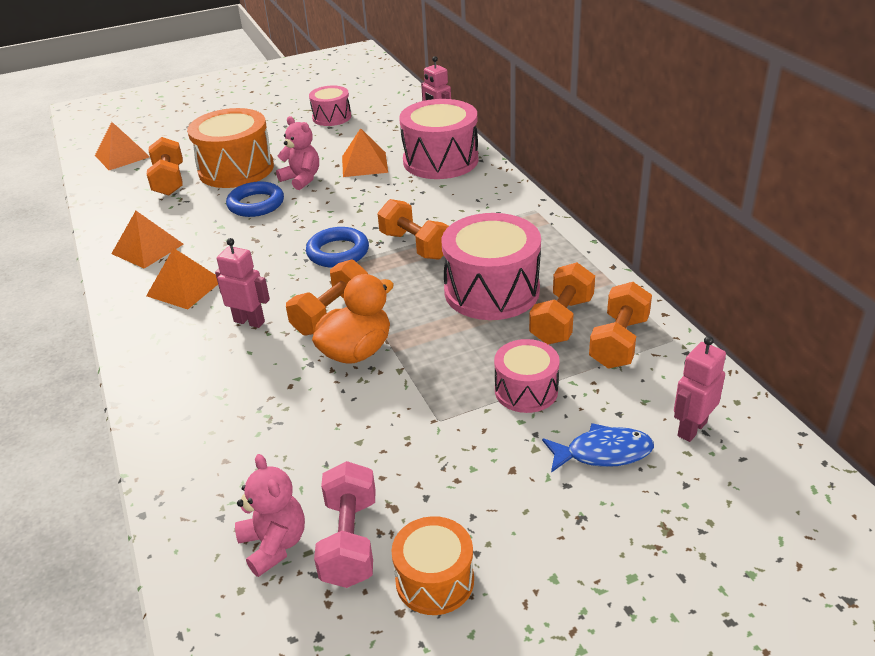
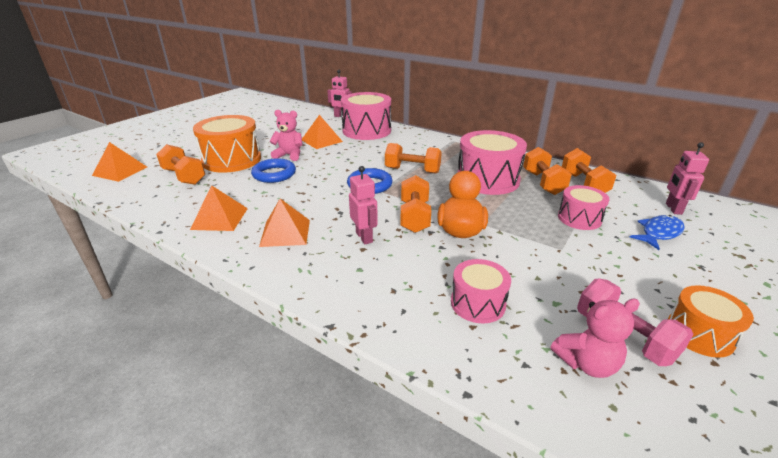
camera: 35 degrees left, 5 degrees down
(249, 321) = (364, 237): pink robot -> pink robot turned 75 degrees clockwise
(274, 544) = (586, 363): pink teddy bear -> pink teddy bear turned 135 degrees clockwise
(331, 117) = (266, 123): pink drum -> pink drum (478, 303)

